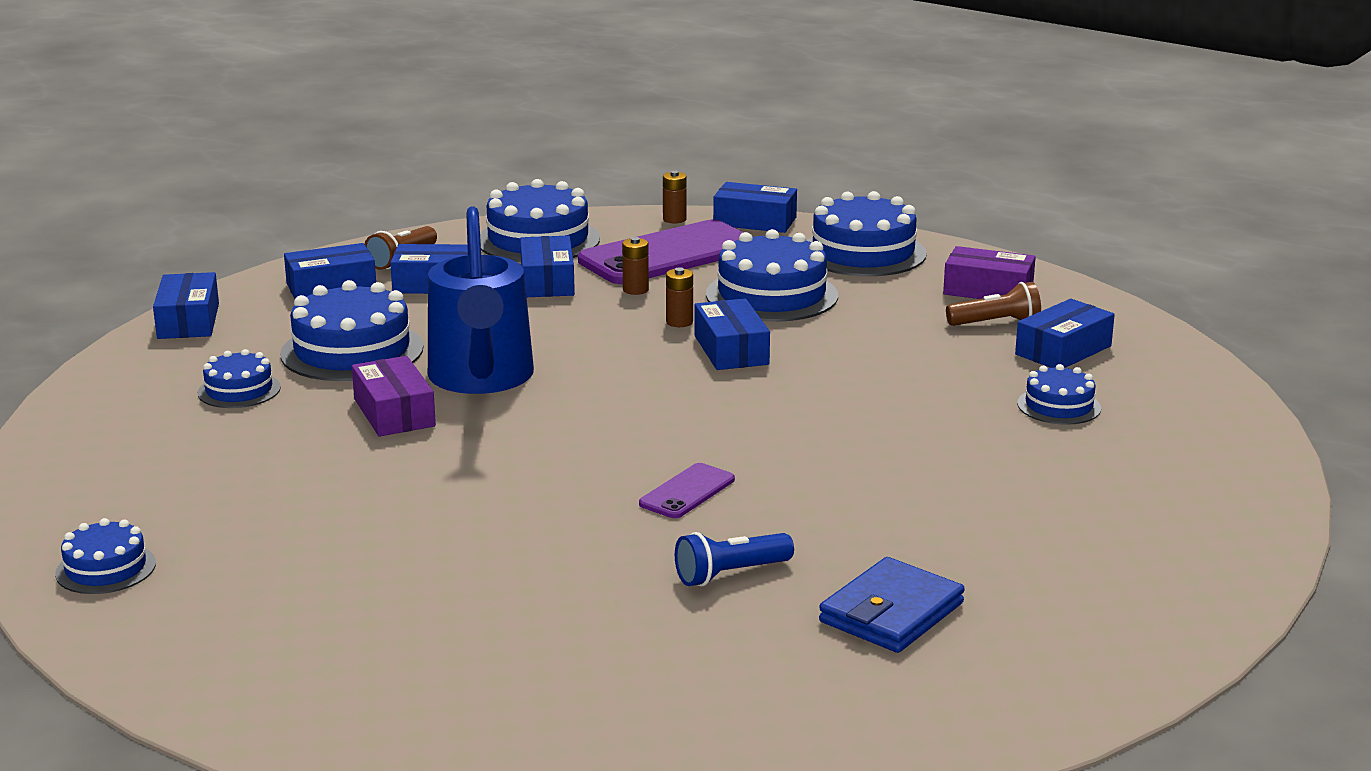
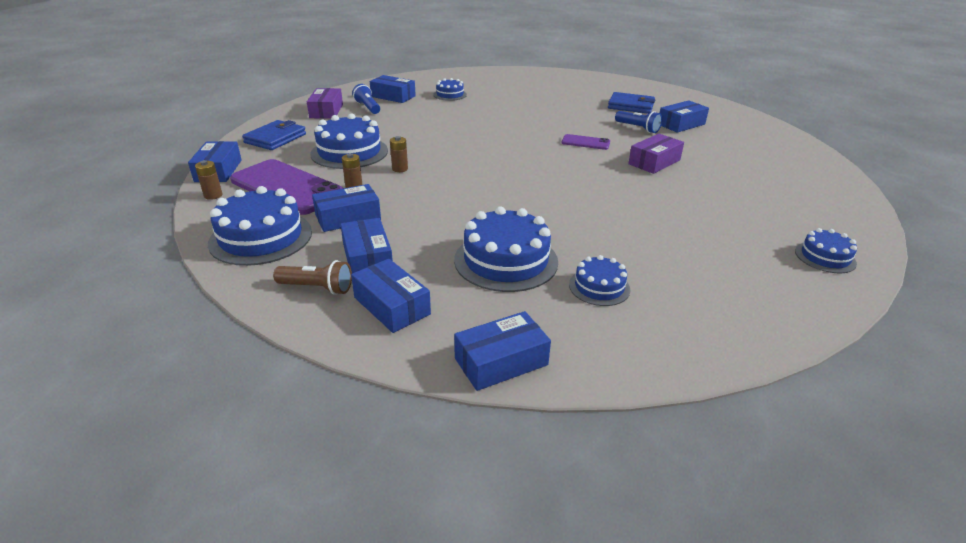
camera: 110 degrees left, 10 degrees up
(394, 412) = (578, 223): purple box -> purple box (654, 162)
(481, 379) = (514, 207): blue watering can -> none
(731, 350) = (431, 152): blue box -> blue box (681, 124)
(863, 253) = (275, 138): blue cake -> blue wallet
(996, 323) = (368, 107): brown flashlight -> blue flashlight

